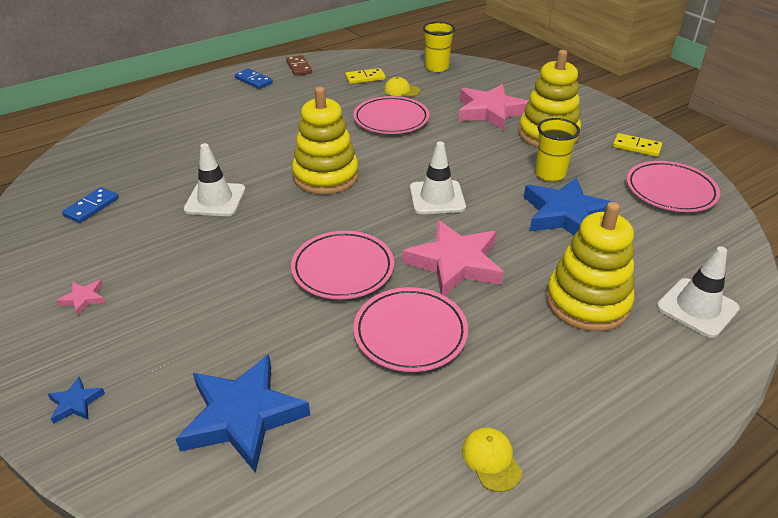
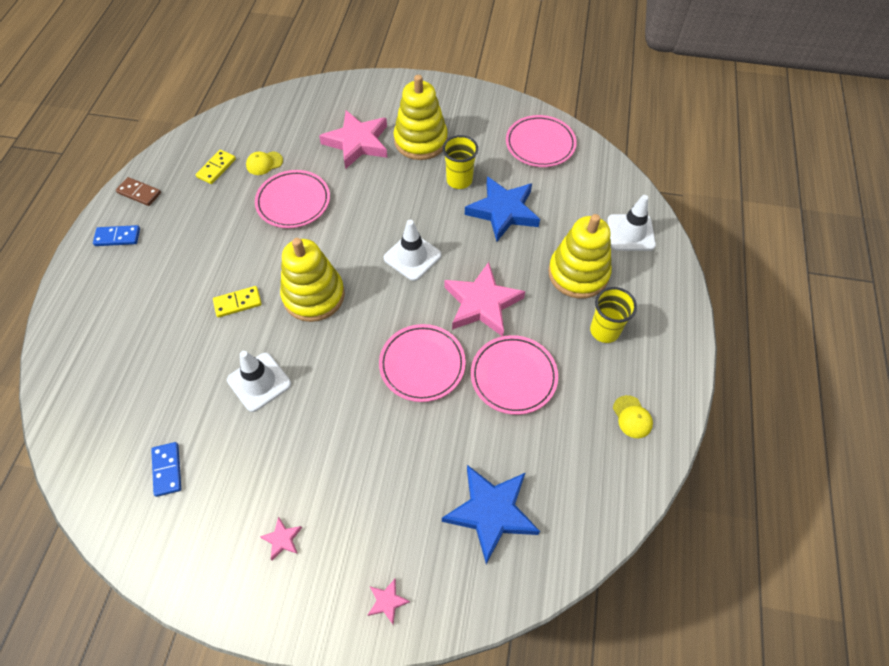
camera: 45 degrees left, 20 degrees up
(75, 403) = (387, 601): blue star -> pink star
(436, 67) = (262, 117): yellow cup -> yellow cup (604, 331)
(491, 460) = (632, 417): yellow cap -> yellow cap turned 135 degrees counterclockwise
(636, 147) = (486, 115): yellow domino -> yellow domino (238, 303)

